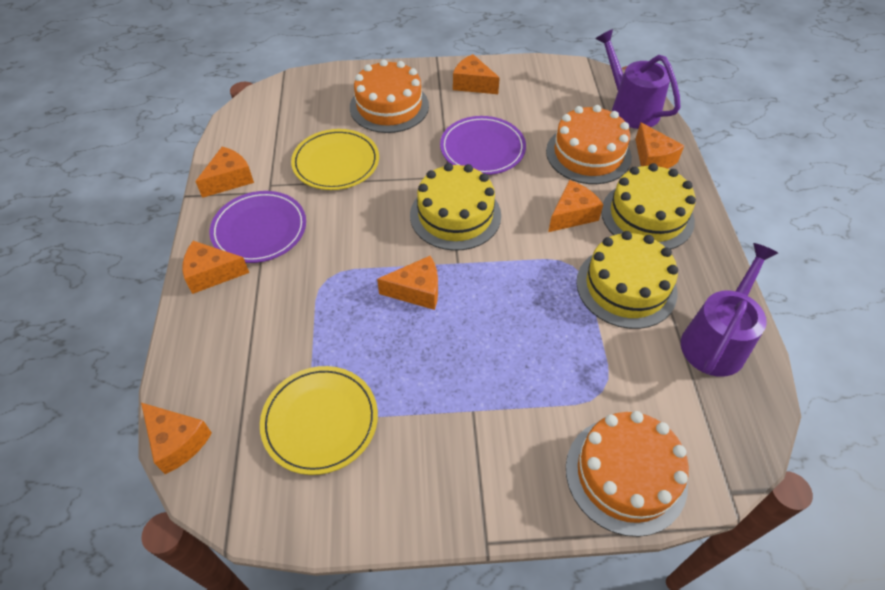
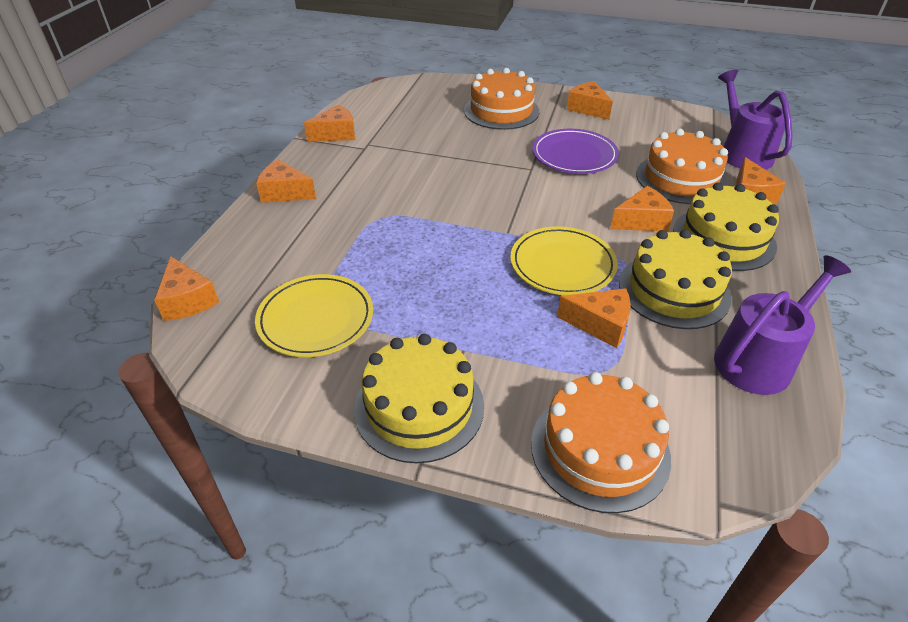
camera: 20 degrees right, 10 degrees down
(259, 230) = (341, 172): purple plate -> none
(336, 163) = (432, 140): yellow plate -> yellow plate (562, 264)
(417, 291) = (457, 245): orange cheese -> orange cheese (600, 324)
(455, 215) = (523, 197): yellow cake -> yellow cake (419, 406)

